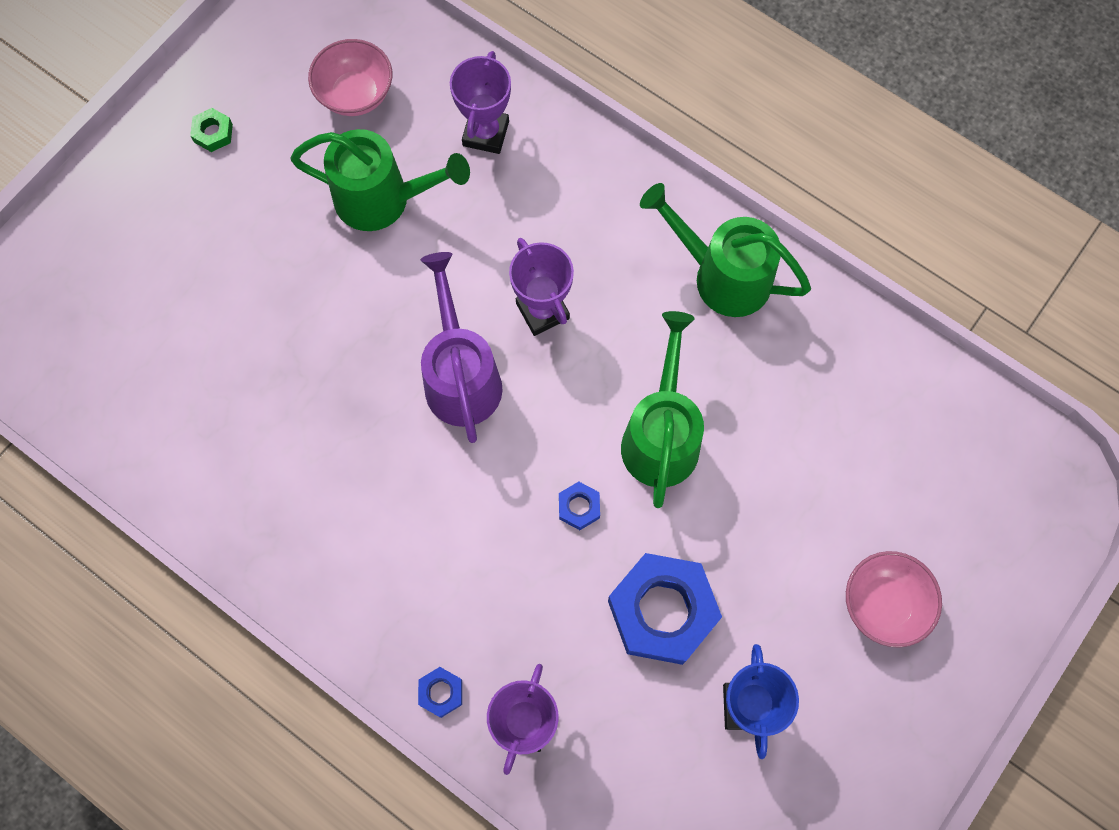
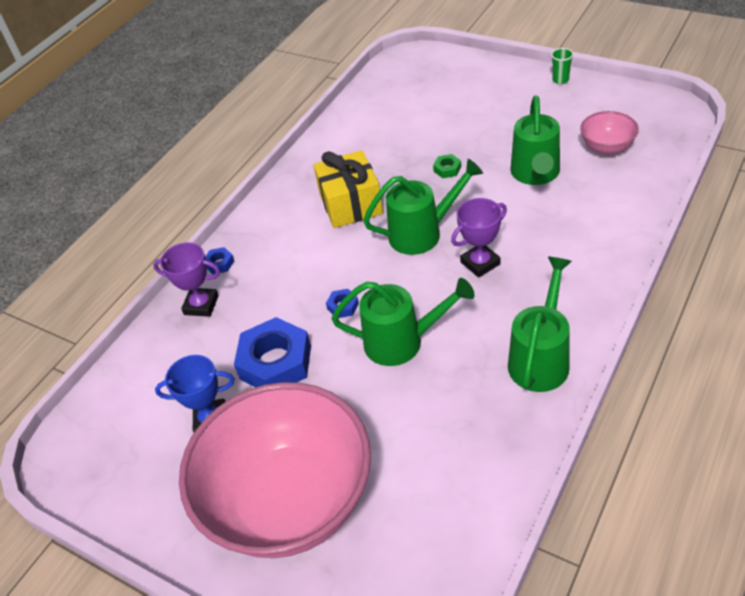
camera: 90 degrees right, 25 degrees down
(169, 109) = (560, 80): none -> green cup
(213, 133) = (552, 99): green nut -> green nut (447, 169)
(363, 472) = (351, 204): none -> yellow gift
(461, 375) = (423, 233): purple watering can -> green watering can
(485, 133) = (606, 210): purple trophy -> none
(883, 604) = (290, 501): pink bowl -> pink bowl, size x2.41

